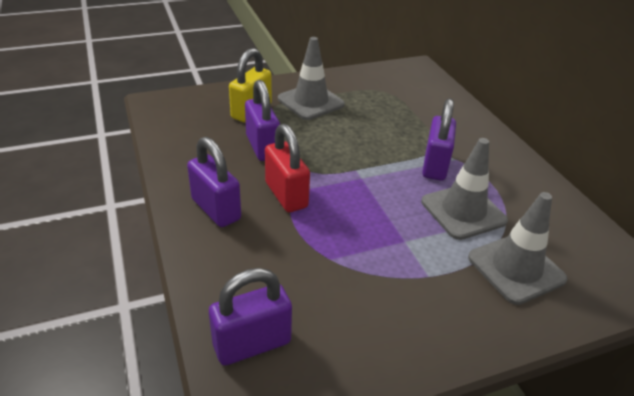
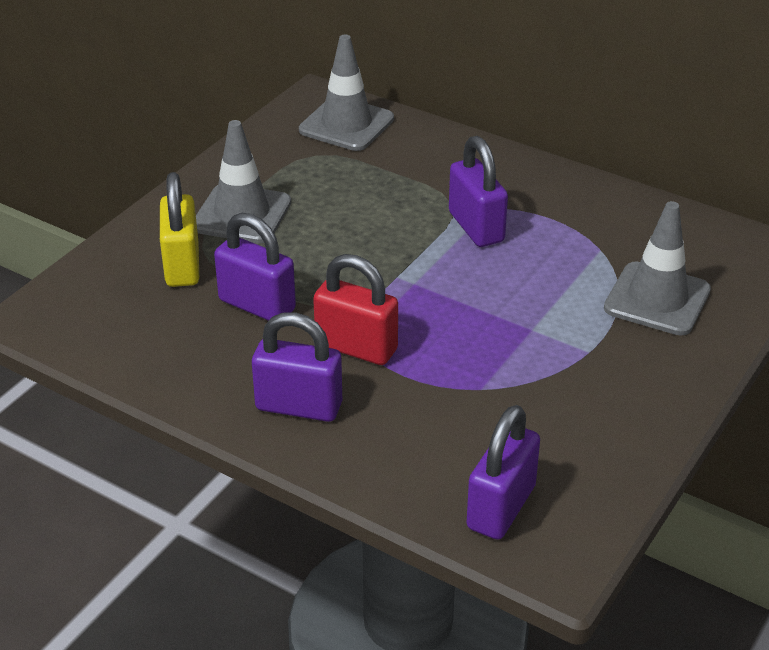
camera: 35 degrees left, 0 degrees up
(463, 211) = (555, 266): grey traffic cone -> grey traffic cone (346, 124)

